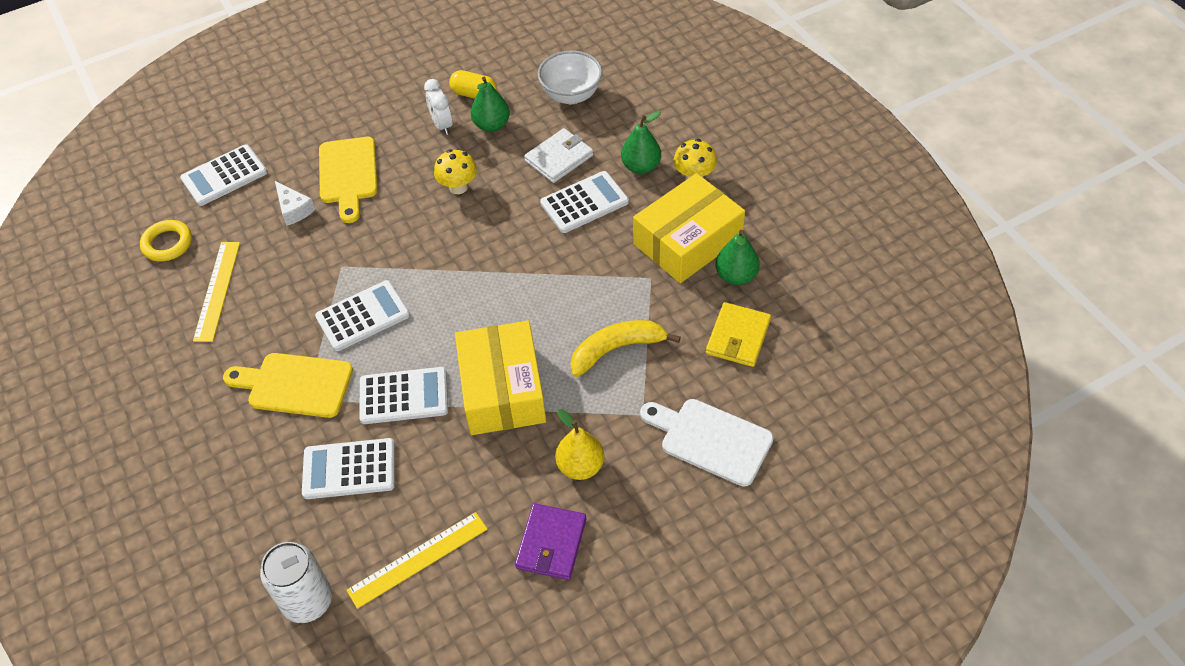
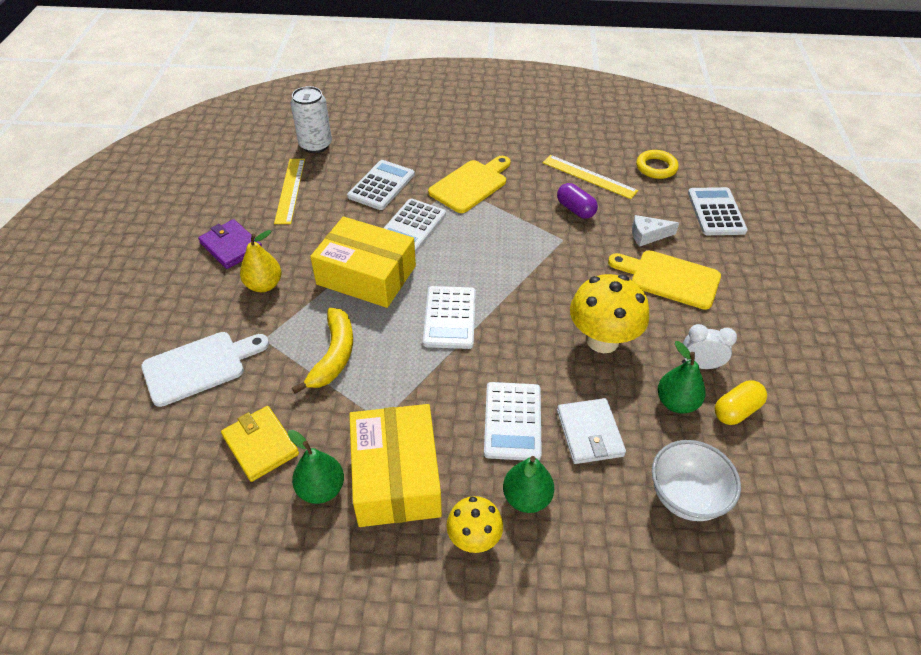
camera: 120 degrees right, 5 degrees down
(285, 277) = (575, 209): none -> purple capsule
(363, 316) = (502, 233): white calculator -> white calculator (450, 318)
(458, 187) = (602, 340): yellow mushroom -> yellow mushroom, size x1.69

